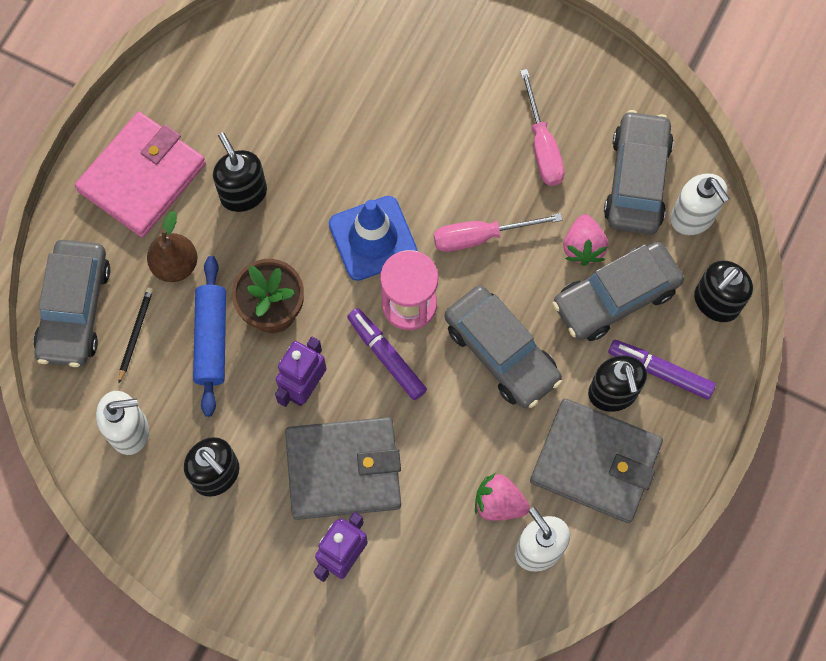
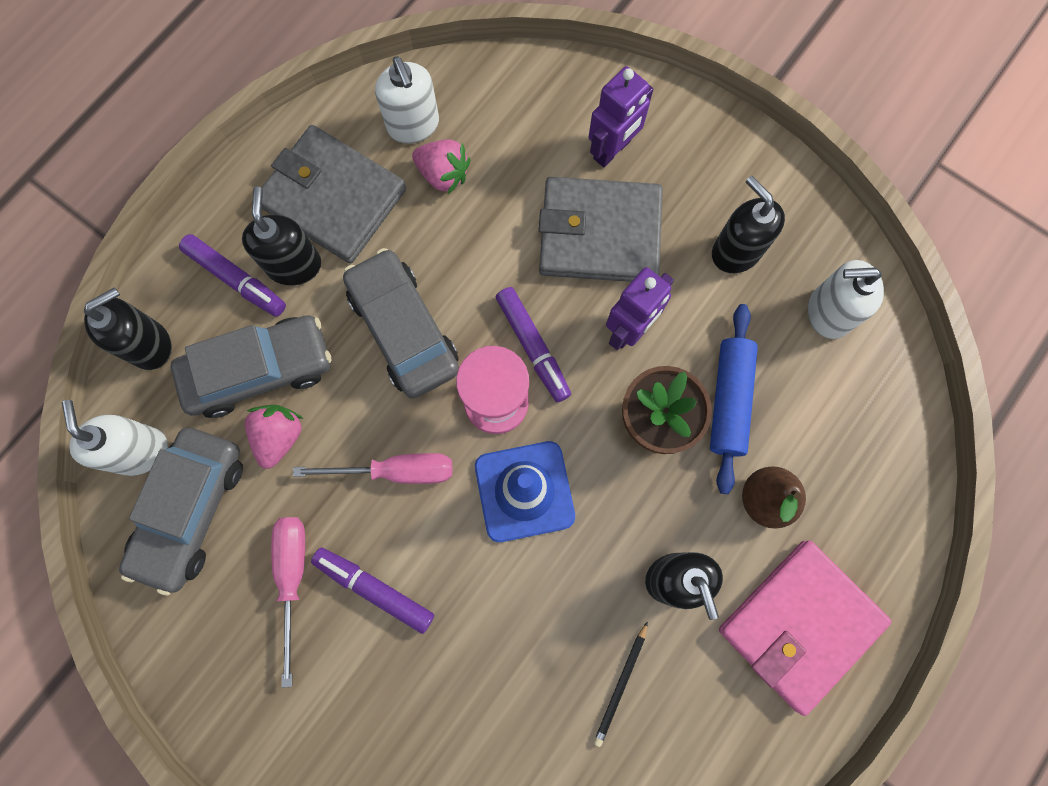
camera: 170 degrees left, 5 degrees up
(75, 309) = (887, 464): grey car -> none
(135, 334) = (816, 422): black pencil -> black pencil (621, 685)
(476, 148) = (374, 589): none -> purple marker

